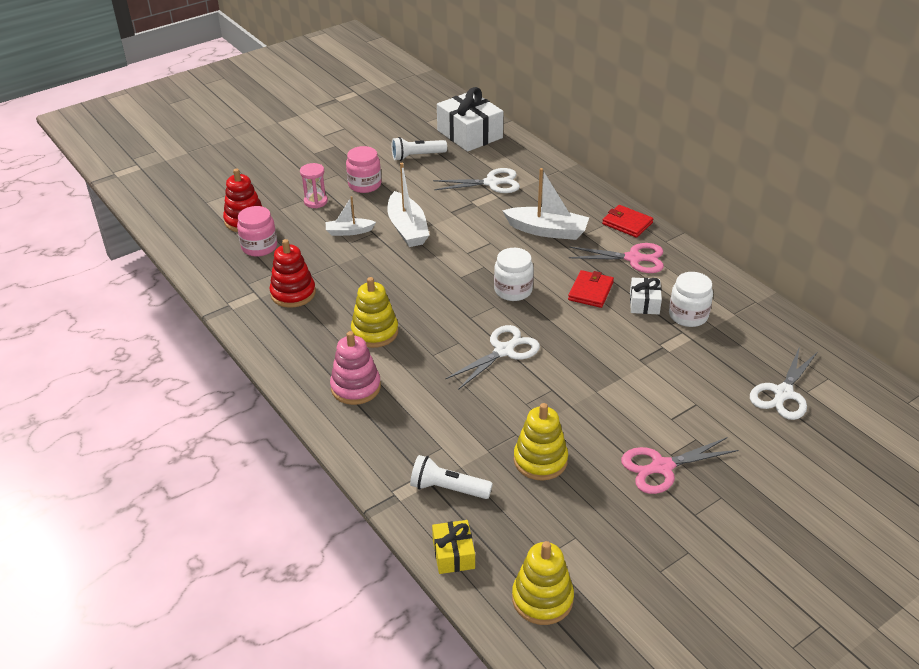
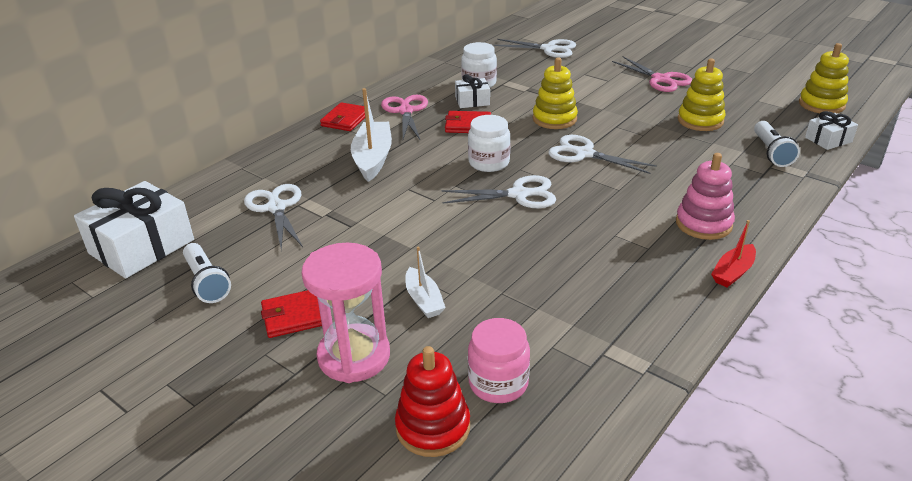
camera: 105 degrees left, 5 degrees down
(287, 379) = (733, 272): none -> red boat
(293, 293) = (585, 313): red stacking toy -> none
(315, 201) = (354, 356): pink hourglass -> pink hourglass, size x1.82
(364, 185) = (296, 316): pink jar -> red wallet
(375, 332) = (612, 231): yellow stacking toy -> yellow stacking toy (554, 119)
(407, 228) = (399, 251): white boat -> none
(453, 296) = (519, 194): none -> white scissors
(453, 554) = (828, 140): yellow gift -> white gift

